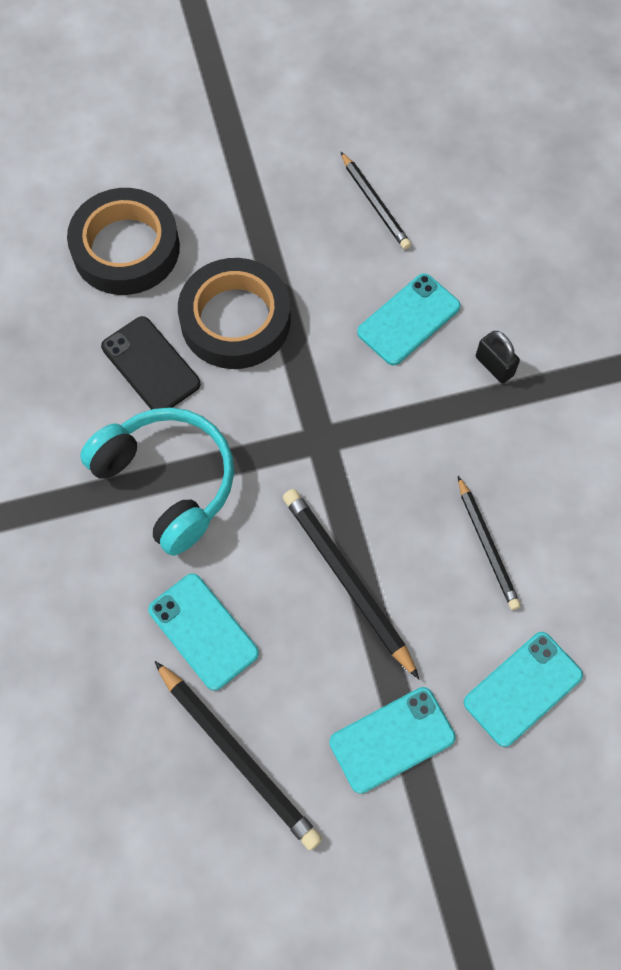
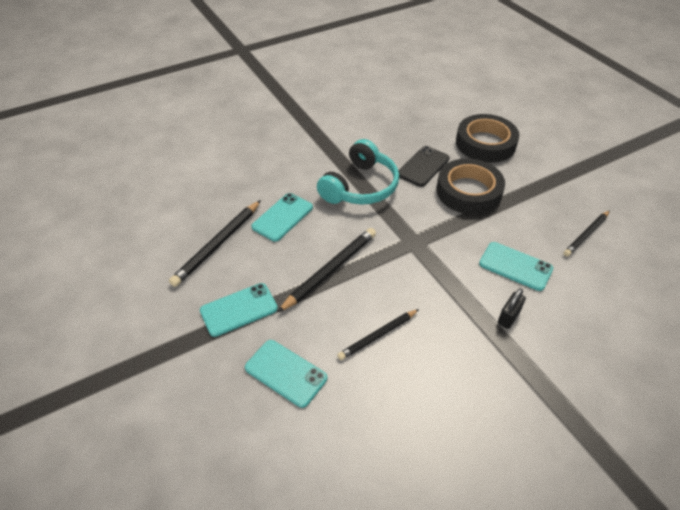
camera: 75 degrees right, 20 degrees down
(392, 739) = (239, 309): turquoise phone -> turquoise phone turned 75 degrees counterclockwise

